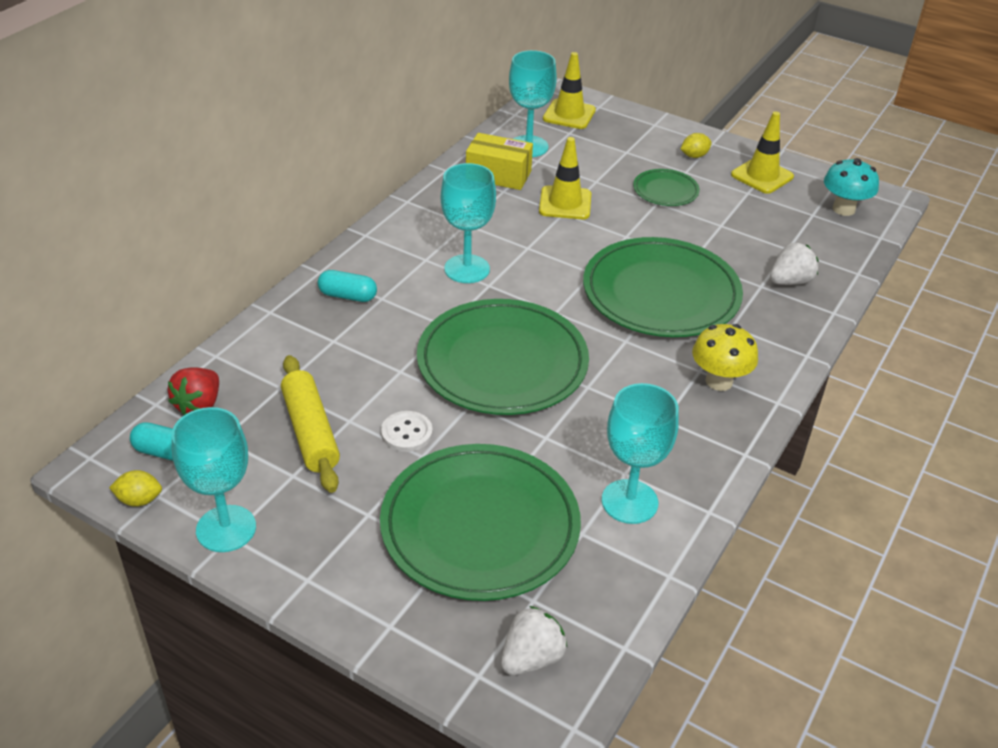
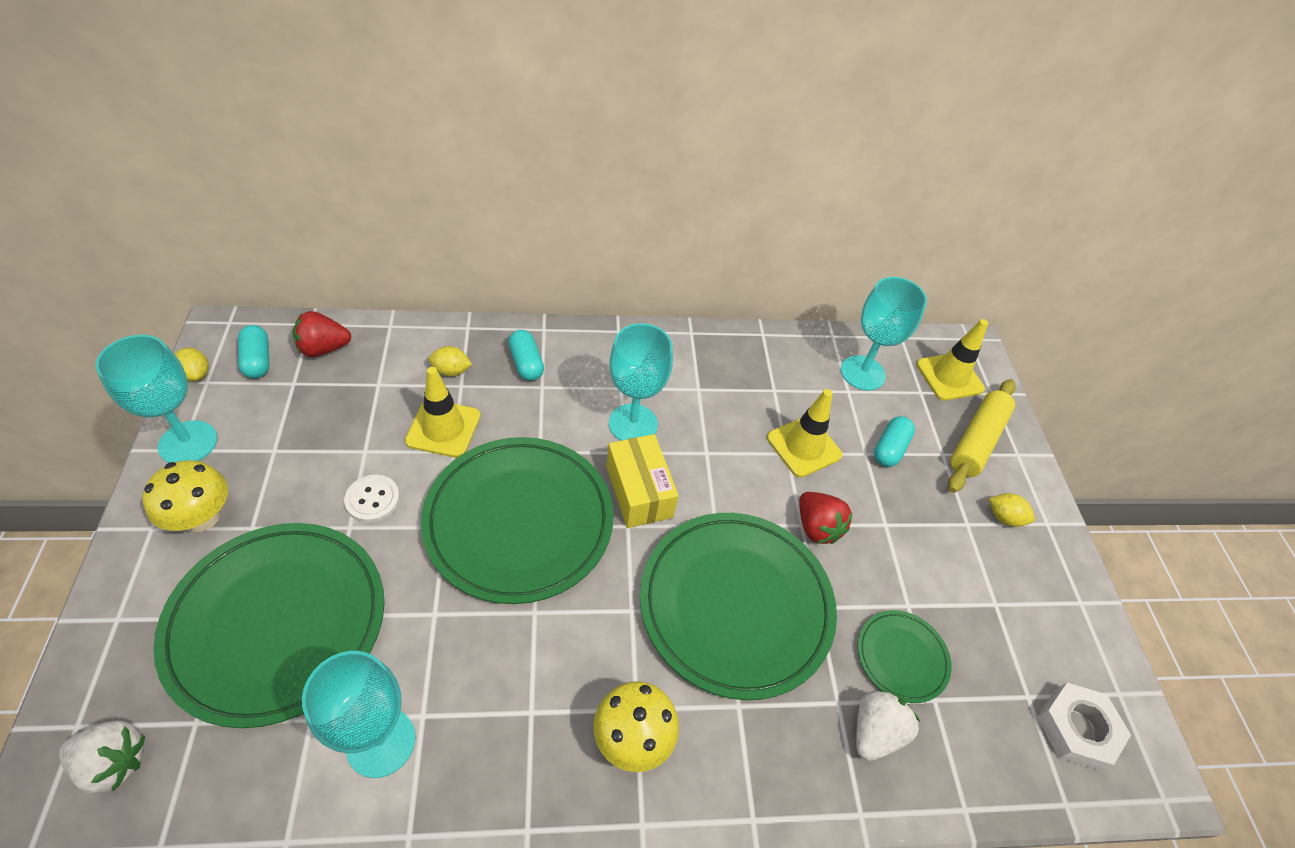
camera: 50 degrees right, 10 degrees up
(310, 432) = (334, 433): yellow rolling pin -> yellow rolling pin (976, 441)
(311, 339) = (451, 371): none -> yellow lemon
(328, 542) = (202, 518): none -> yellow mushroom
(498, 175) = (794, 374): yellow box -> yellow box (639, 491)
(602, 170) = (890, 449): none -> turquoise capsule
(634, 231) = (817, 527): none -> red strawberry
(665, 191) = (914, 521): green plate -> green plate (901, 657)
(762, 176) = (1043, 603): yellow traffic cone -> yellow traffic cone (443, 428)
(790, 281) = (874, 732): white strawberry -> white strawberry turned 75 degrees counterclockwise
(843, 209) = (1077, 729): turquoise mushroom -> white nut

